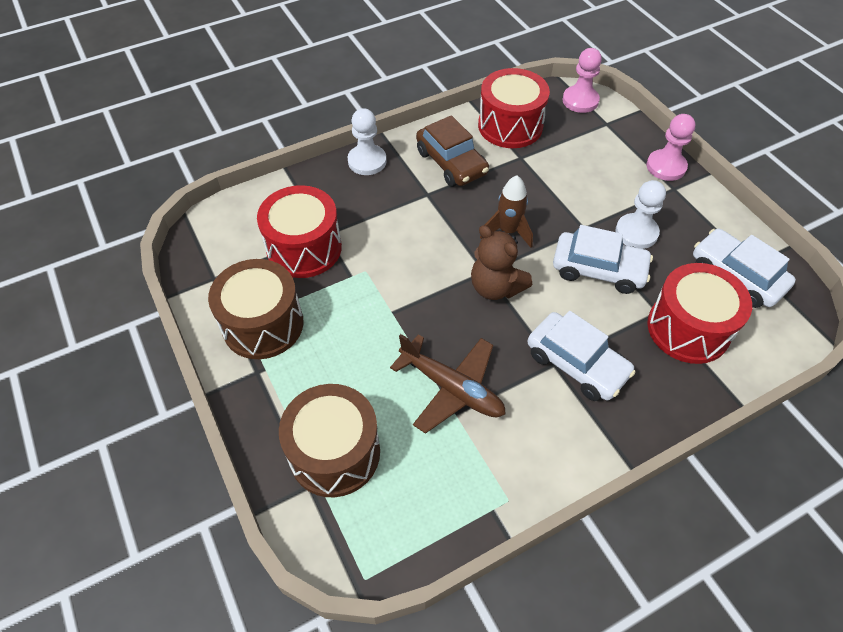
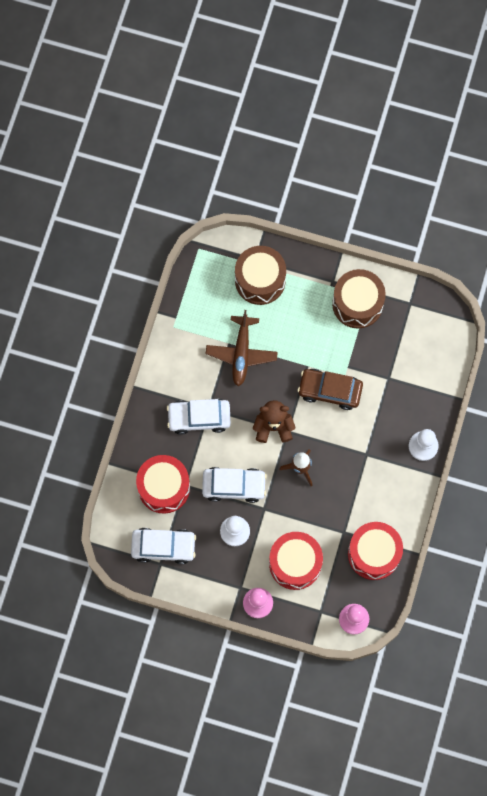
camera: 135 degrees right, 20 degrees up
(304, 248) = (388, 360): red drum -> red drum (295, 563)
(451, 163) = (377, 490): brown car -> brown car (330, 391)
(452, 388) = (241, 353): brown plane -> brown plane turned 75 degrees counterclockwise
(598, 269) = (234, 486): white car -> white car turned 150 degrees counterclockwise

